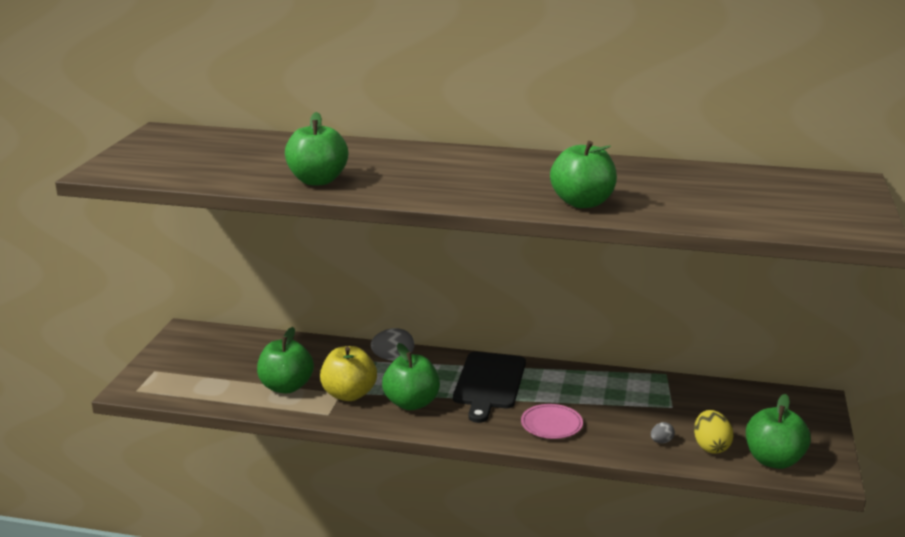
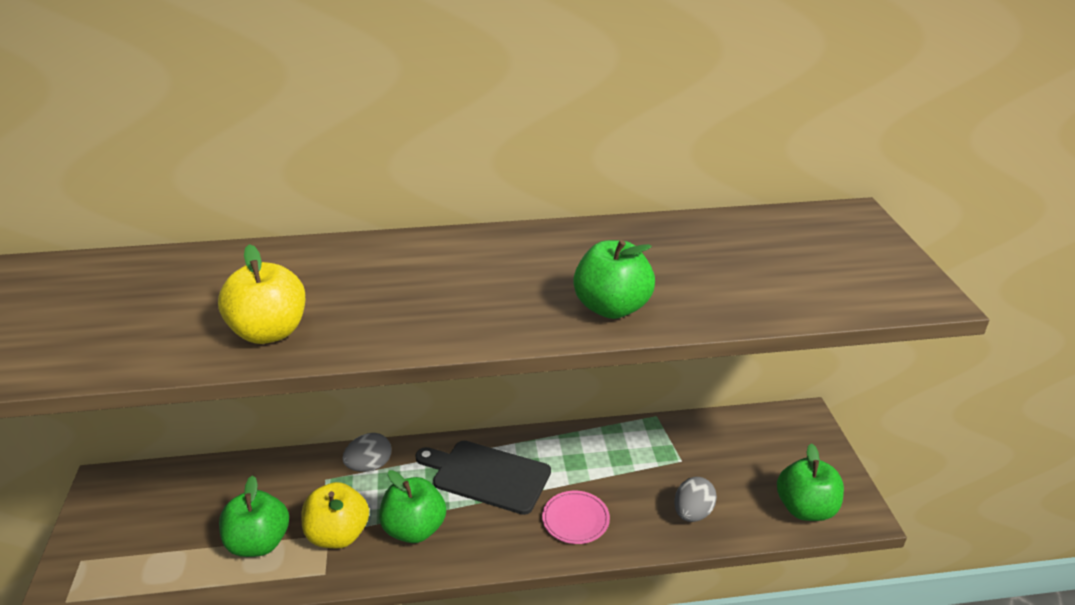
camera: 20 degrees left, 10 degrees up
(317, 181) = (269, 332): green apple -> yellow apple
(489, 383) = (487, 476): black cutting board -> black cutting board turned 120 degrees clockwise
(661, 441) = (692, 513): grey egg -> grey egg, size x1.81
(711, 447) = (741, 507): yellow egg -> none

